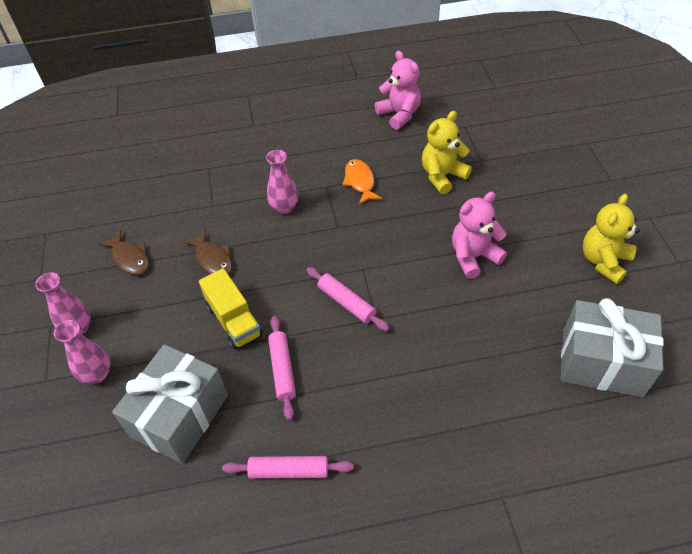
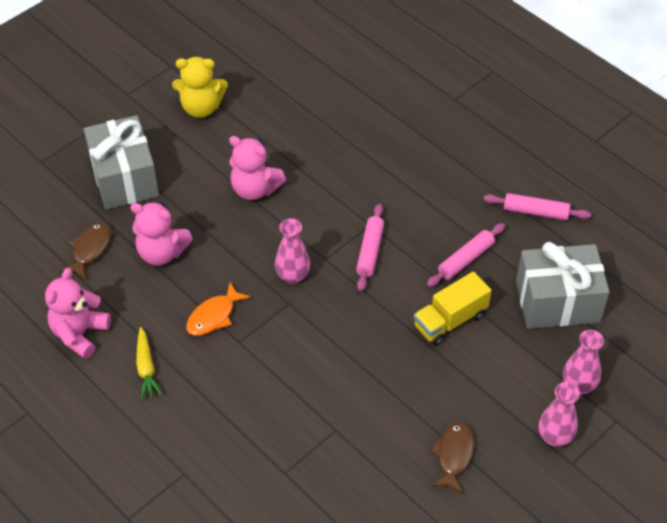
camera: 125 degrees left, 0 degrees up
(213, 259) = (401, 381): brown fish -> brown fish (90, 249)
(234, 320) = (450, 320): yellow truck -> yellow truck turned 150 degrees counterclockwise
(284, 208) = (294, 361): pink vase -> pink vase (293, 276)
(289, 470) = (535, 212): pink rolling pin -> pink rolling pin turned 45 degrees counterclockwise
(345, 135) = (146, 368): none -> yellow carrot
(442, 176) = (162, 253): yellow teddy bear -> pink teddy bear
(601, 362) = (307, 82): grey gift -> grey gift (124, 178)

